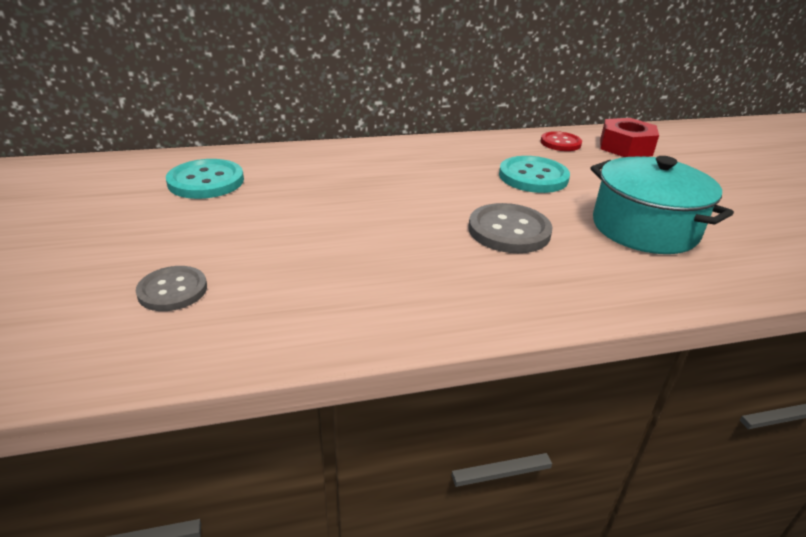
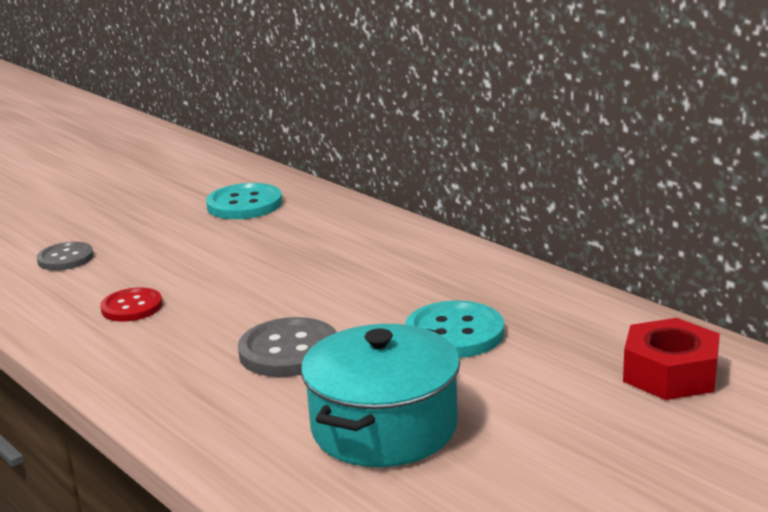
camera: 65 degrees right, 10 degrees down
(560, 143) = (605, 326): red button -> red button (132, 307)

